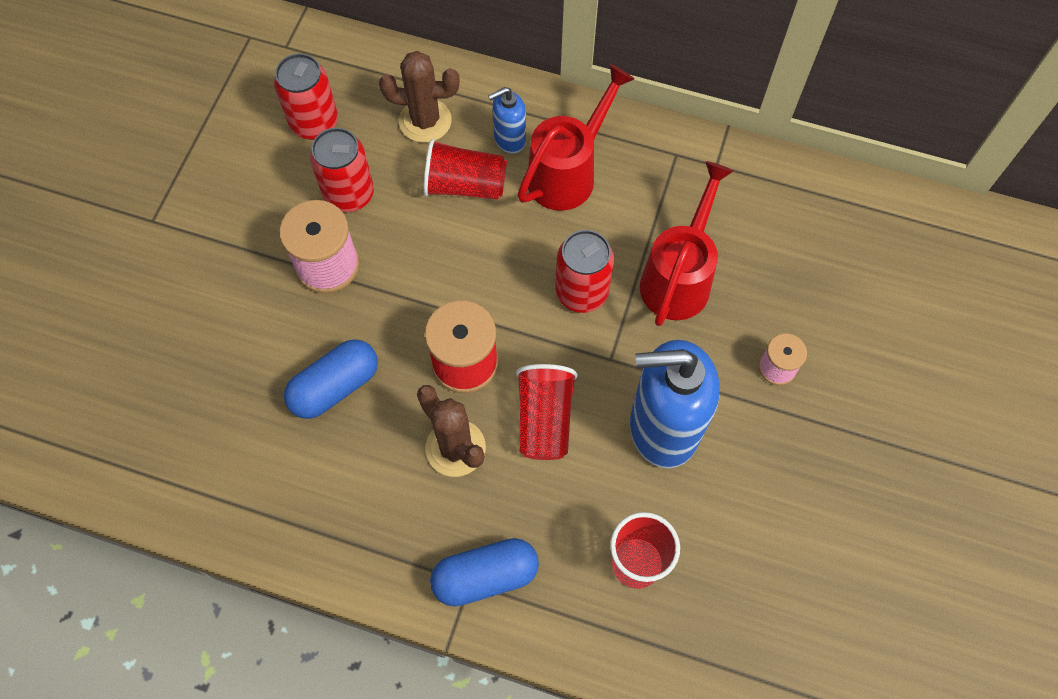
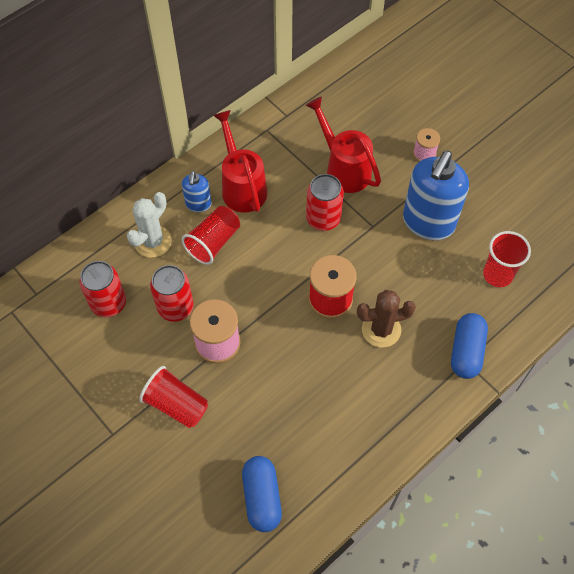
camera: 60 degrees left, 5 degrees down
(335, 386) = (303, 376): blue capsule -> blue capsule (262, 497)
(425, 121) = (153, 241): brown cactus -> white cactus
(544, 419) = (390, 276): red cup -> red cup (176, 404)

